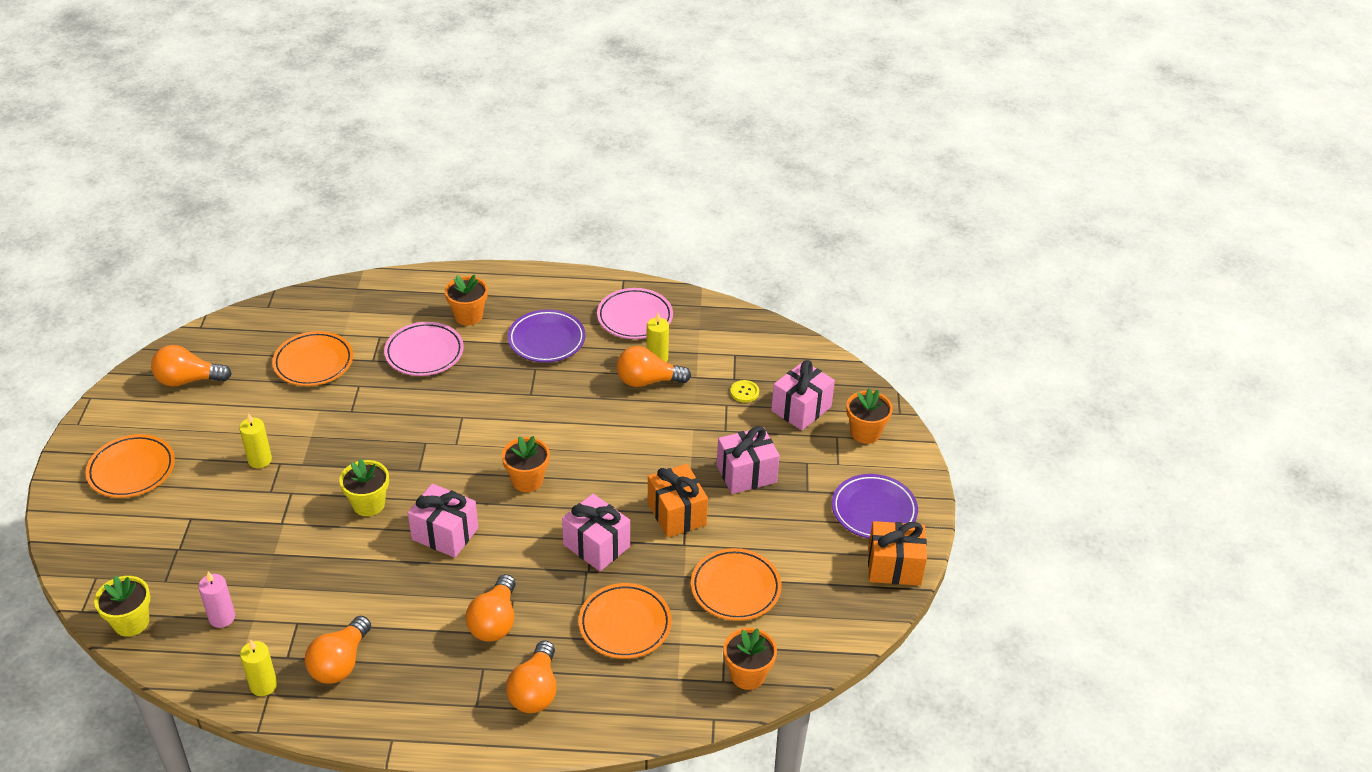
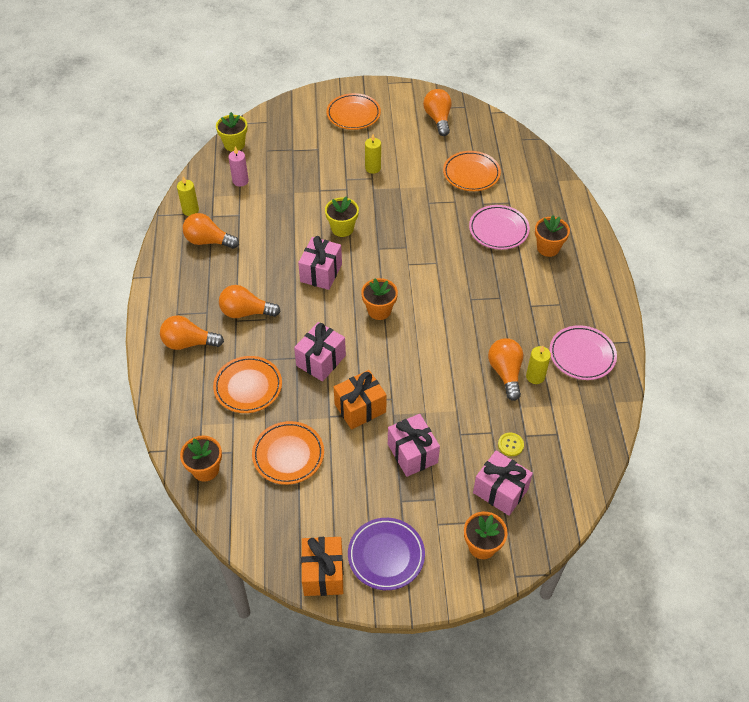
camera: 85 degrees right, 10 degrees up
(546, 340) = (535, 300): purple plate -> none

